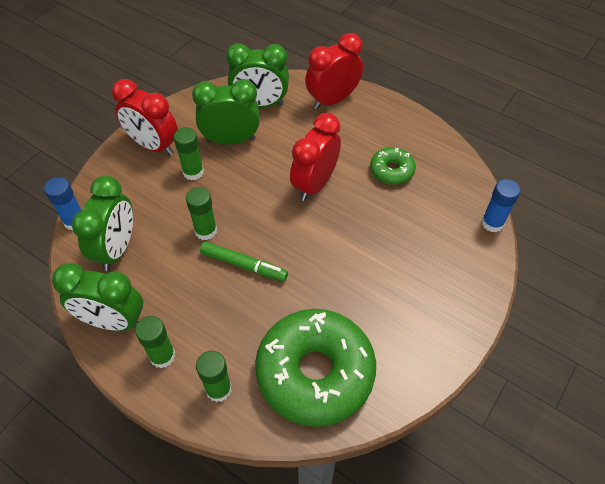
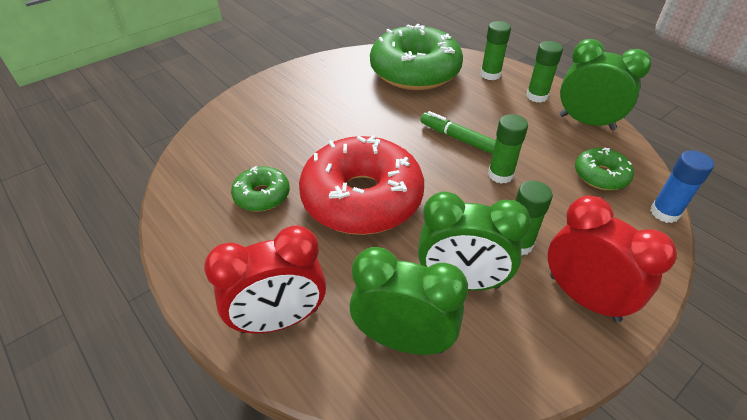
camera: 165 degrees left, 10 degrees down
(117, 249) = (600, 175): green clock -> green donut
(315, 184) = (362, 198): red clock -> red donut
(492, 223) = (199, 129): blue glue stick -> none

